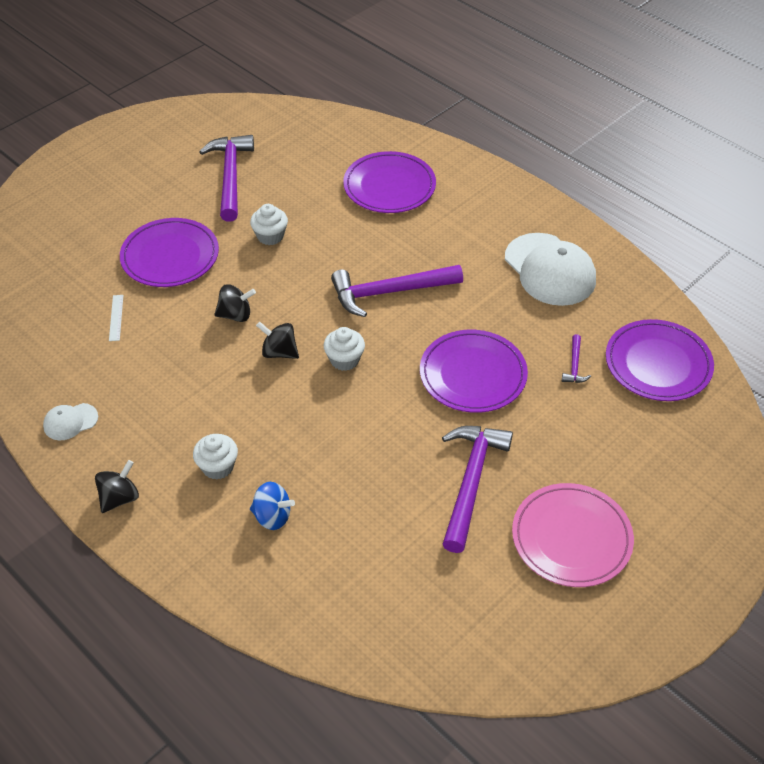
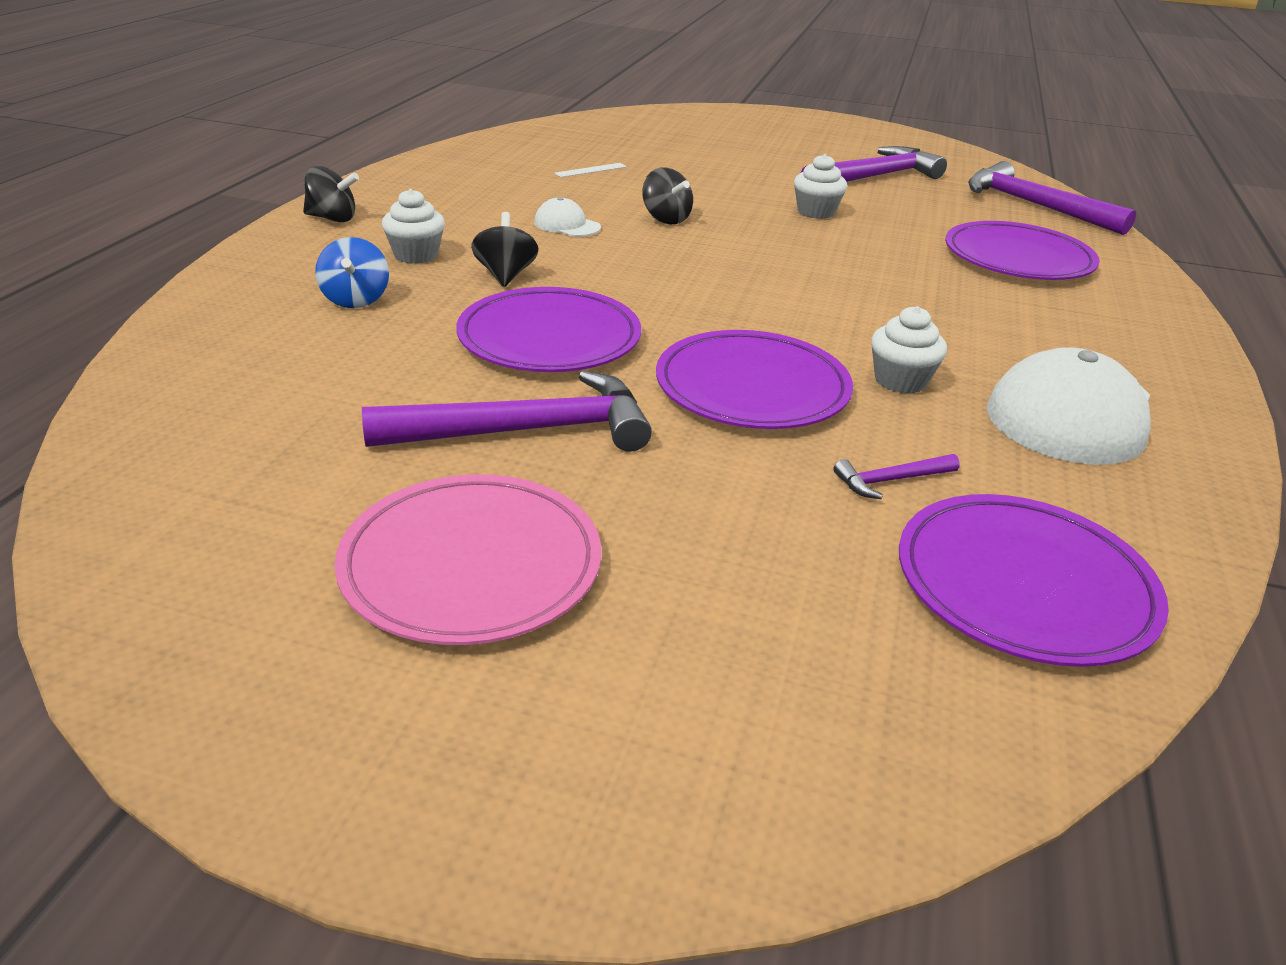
camera: 60 degrees right, 15 degrees down
(70, 422) = (424, 179): white cap -> white cap (567, 225)
(170, 256) = (710, 175): purple plate -> purple plate (549, 338)
(279, 352) = (635, 252): black spinning top -> black spinning top (505, 275)
(344, 360) = (669, 291): white cupcake -> white cupcake (900, 380)
(389, 292) = (828, 295): purple hammer -> purple hammer (1034, 205)

